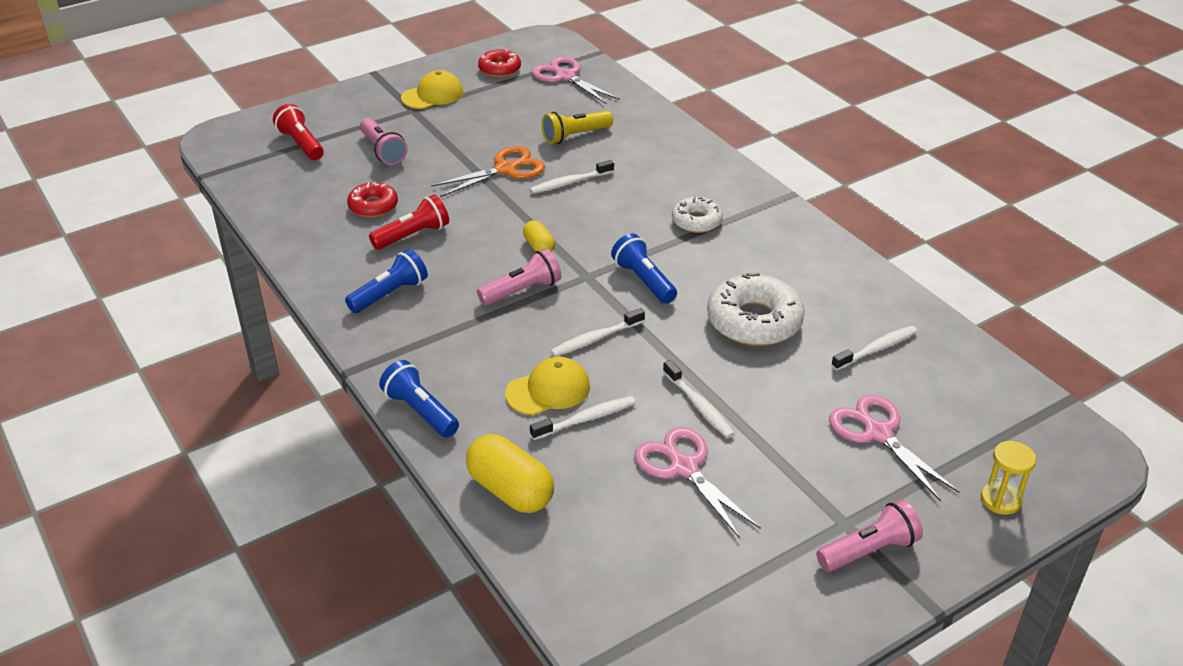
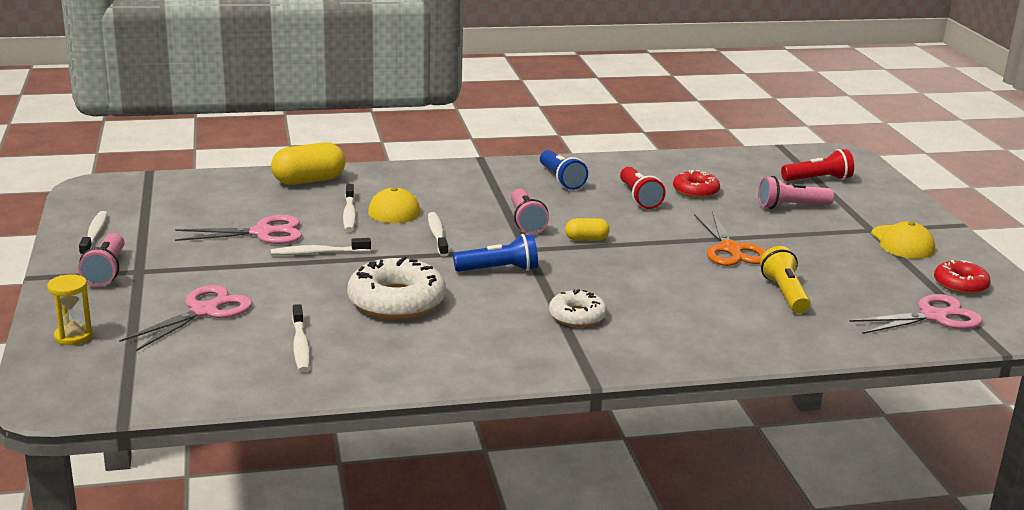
camera: 110 degrees right, 15 degrees down
(420, 411) = (415, 169): blue flashlight -> none
(570, 183) = (689, 272): white toothbrush -> white toothbrush (94, 234)
(877, 433) = (204, 311): pink scissors -> pink scissors turned 45 degrees counterclockwise

